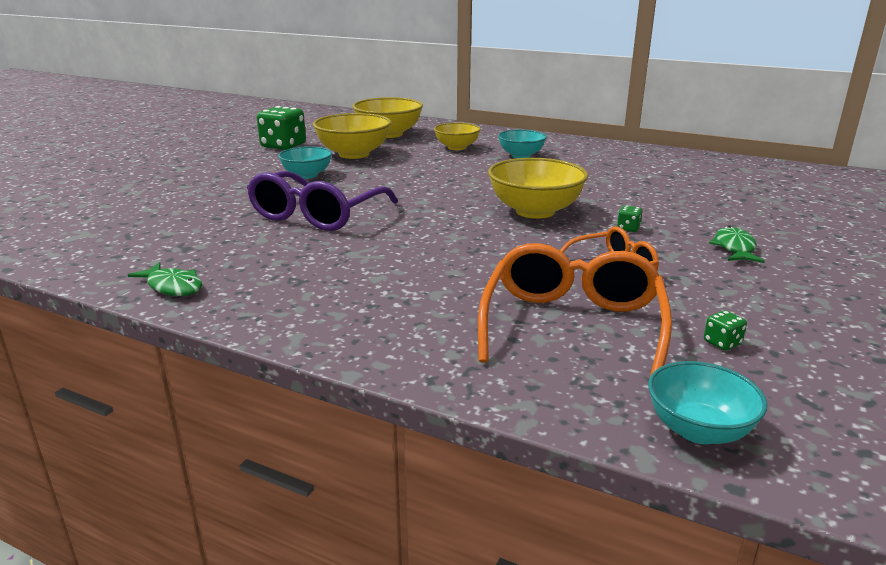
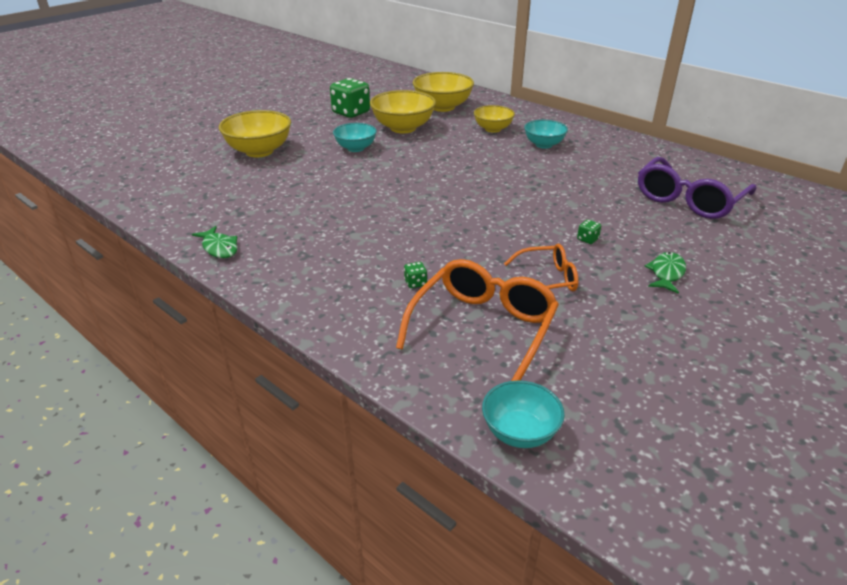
camera: 15 degrees right, 10 degrees up
(317, 215) = (346, 192): purple glasses -> purple glasses (689, 199)
(535, 211) = (519, 210): yellow bowl -> yellow bowl (259, 151)
(722, 343) = (589, 363): green dice -> green dice (415, 283)

